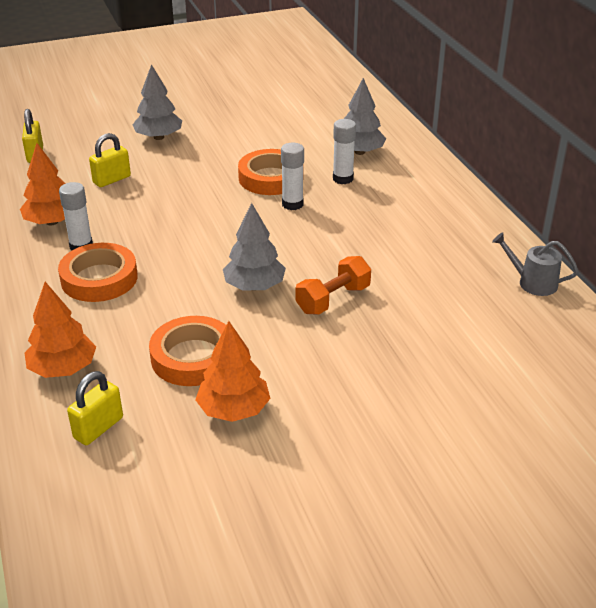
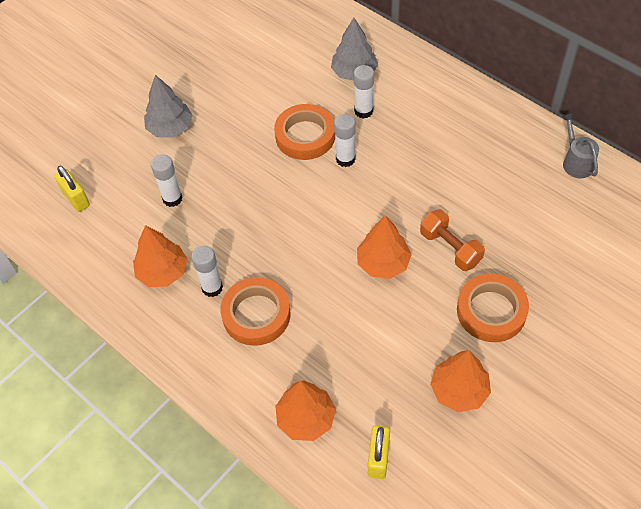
camera: 25 degrees left, 20 degrees up
(112, 180) = (172, 198): yellow padlock -> white glue stick
(193, 357) = (392, 357): orange tape -> orange tape (491, 311)
(254, 286) = (383, 263): grey tree -> orange tree
(333, 299) = (450, 248): orange dumbbell -> orange dumbbell turned 60 degrees counterclockwise
(533, 283) = (576, 162): grey watering can -> grey watering can turned 75 degrees clockwise

